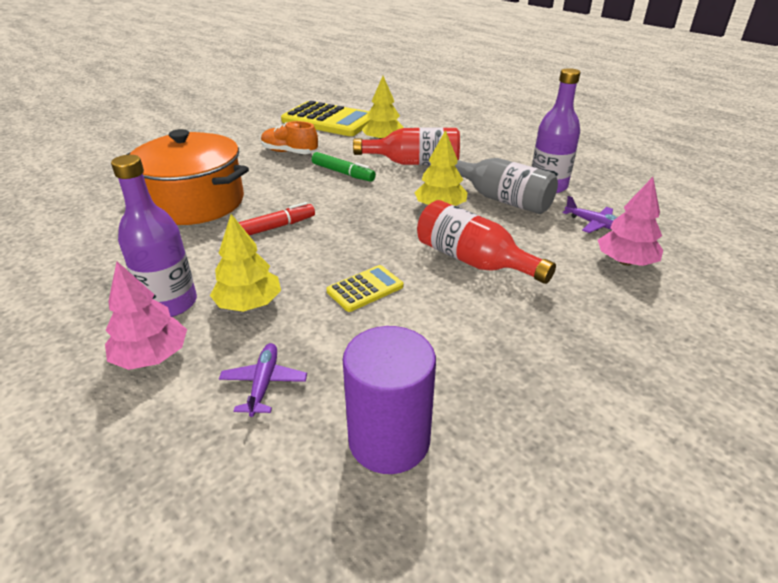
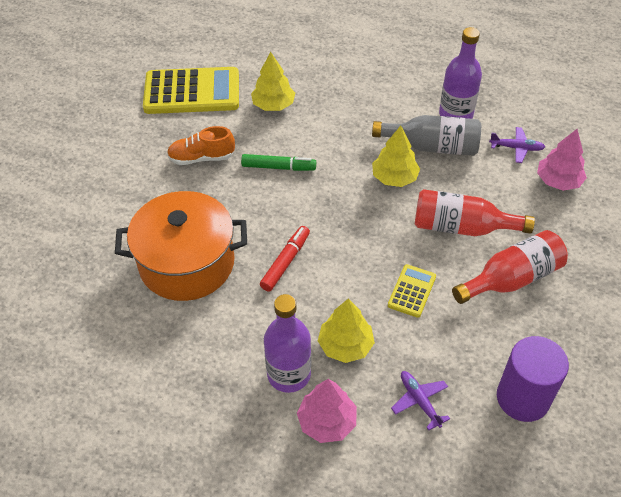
camera: 30 degrees left, 15 degrees up
(414, 163) = (327, 127): red bottle -> red bottle (511, 279)

